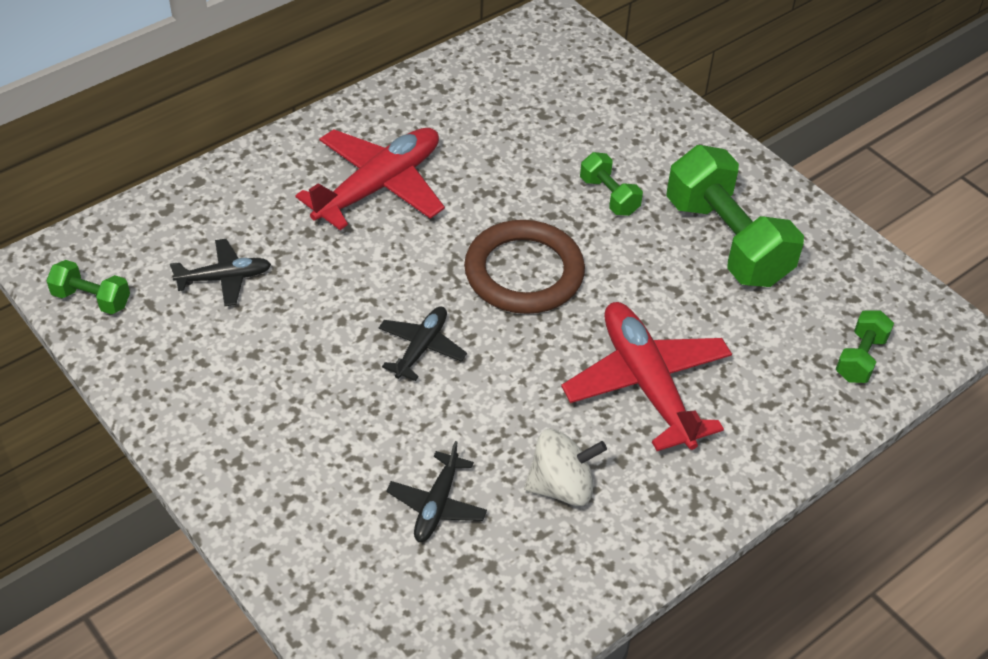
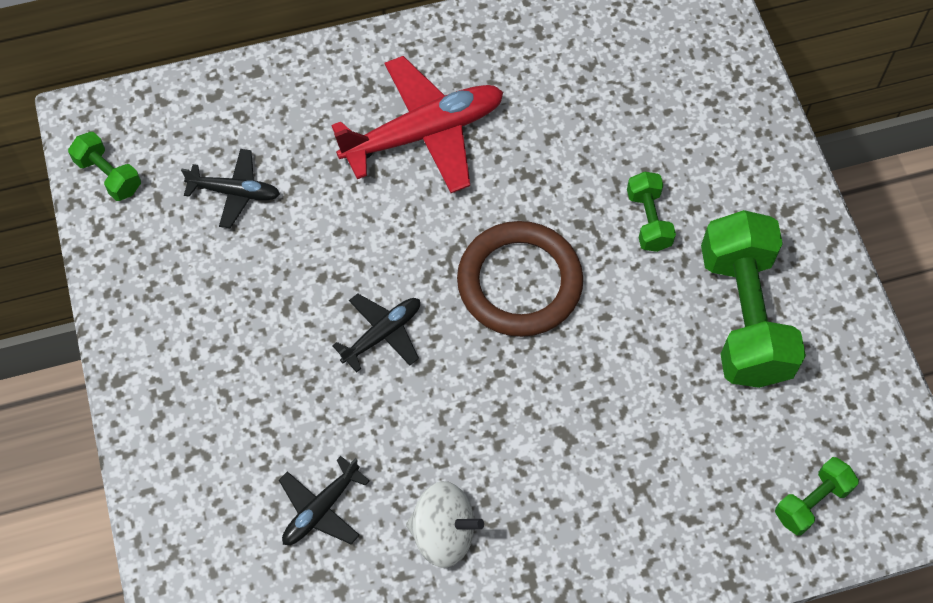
camera: 25 degrees right, 15 degrees up
(646, 384) = (579, 452): red plane -> none

